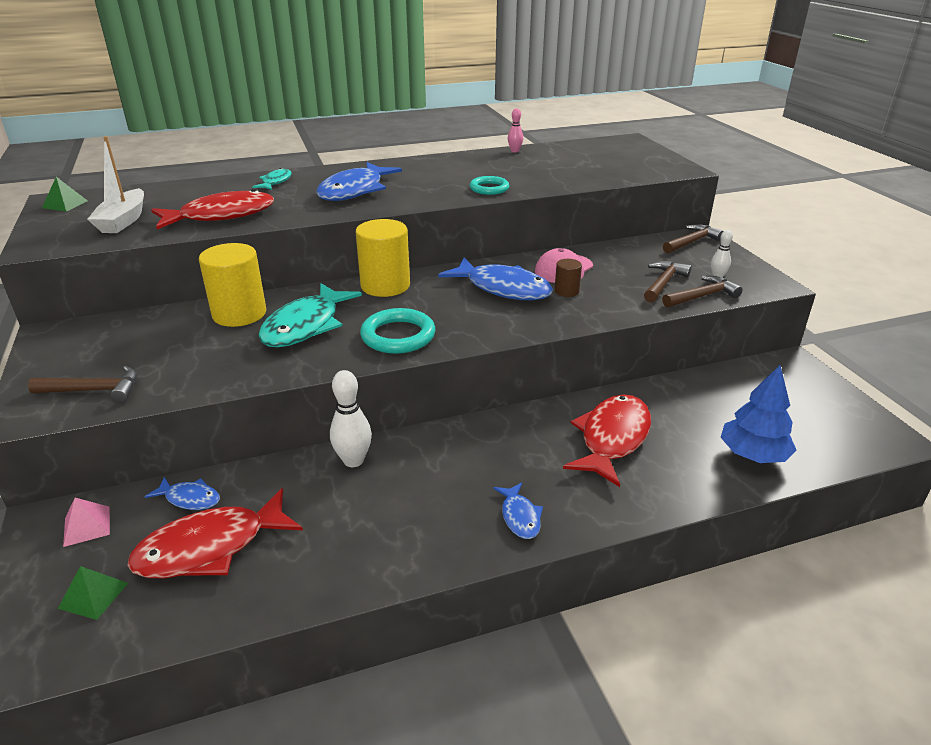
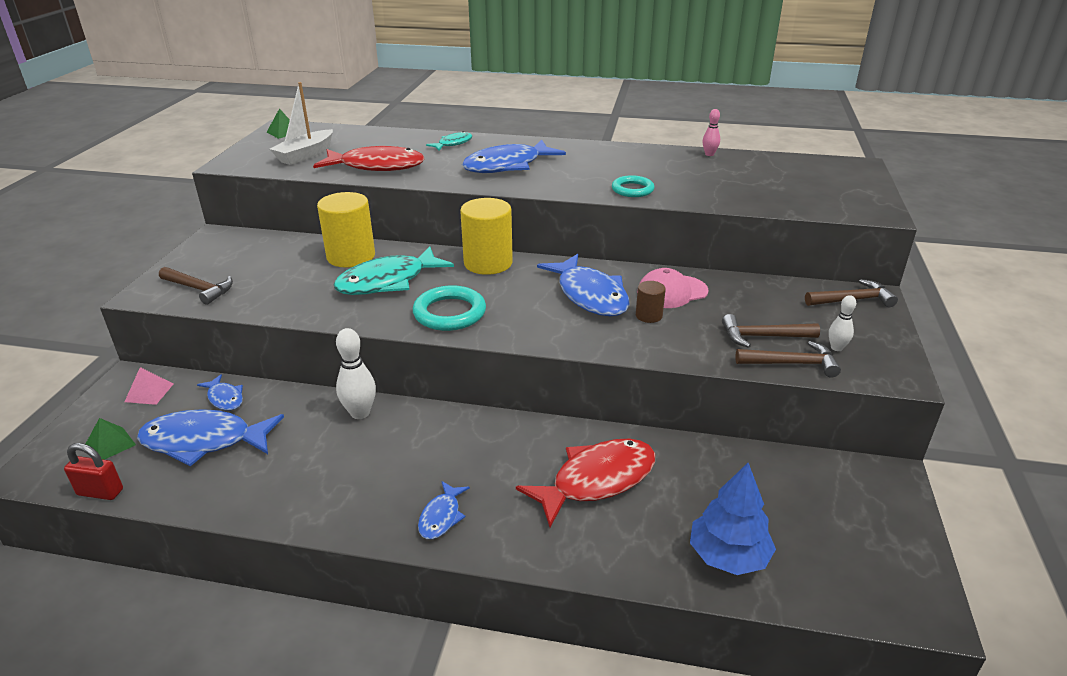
camera: 30 degrees right, 0 degrees up
(135, 647) = (100, 492): none -> red padlock
(210, 548) = (204, 441): red fish -> blue fish
(663, 283) = (763, 337): brown hammer -> brown hammer turned 150 degrees counterclockwise

